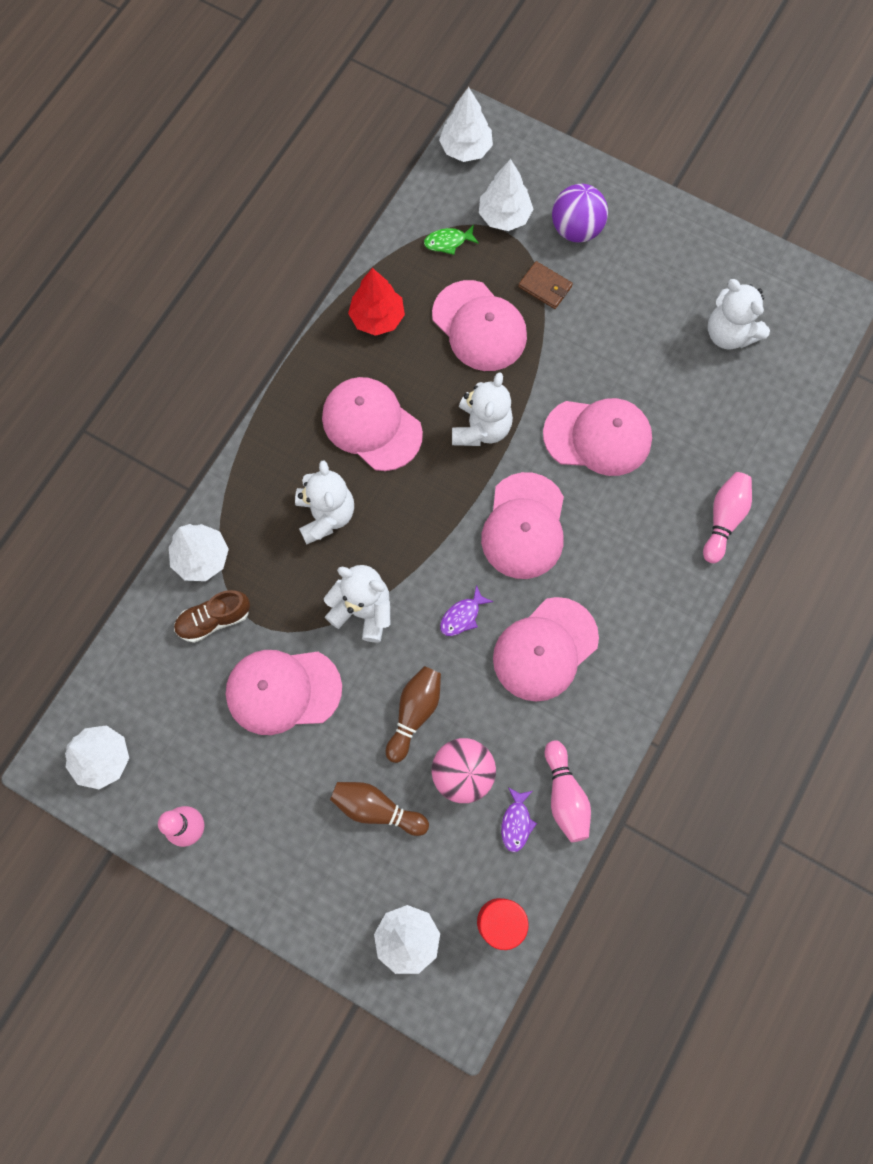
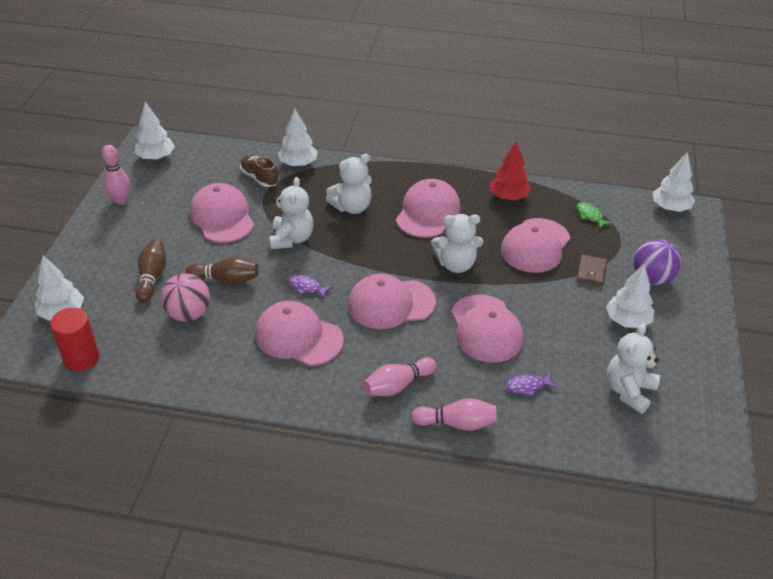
camera: 70 degrees right, 30 degrees down
(504, 216) = (632, 238): white tree -> white tree (627, 321)
(516, 823) = (158, 351): purple fish -> purple fish (527, 386)
(565, 796) = (186, 374): pink bowling pin -> pink bowling pin (397, 385)

